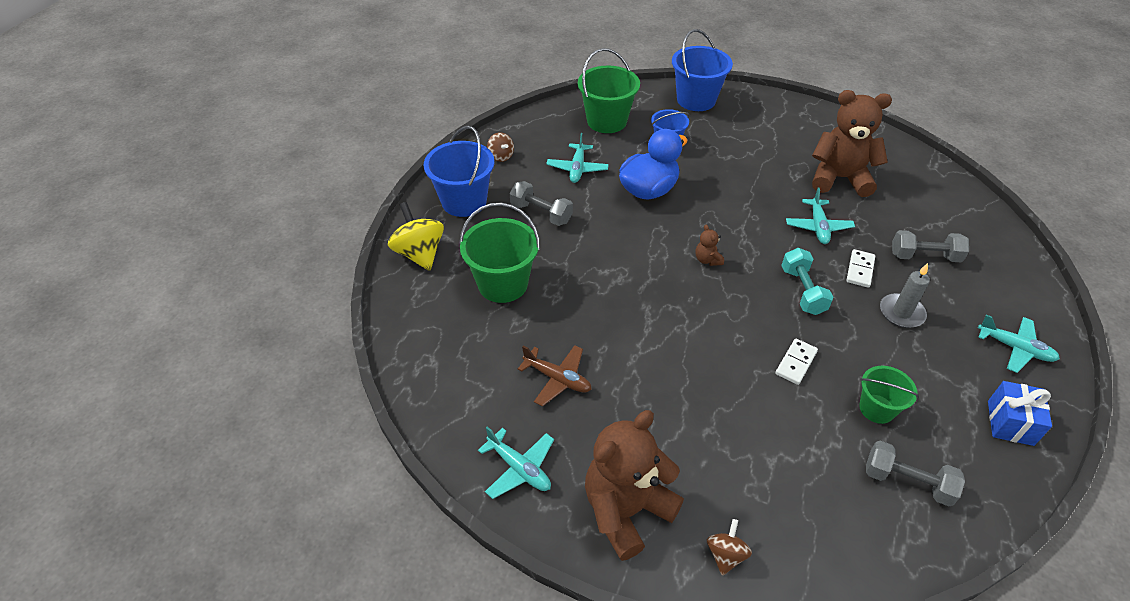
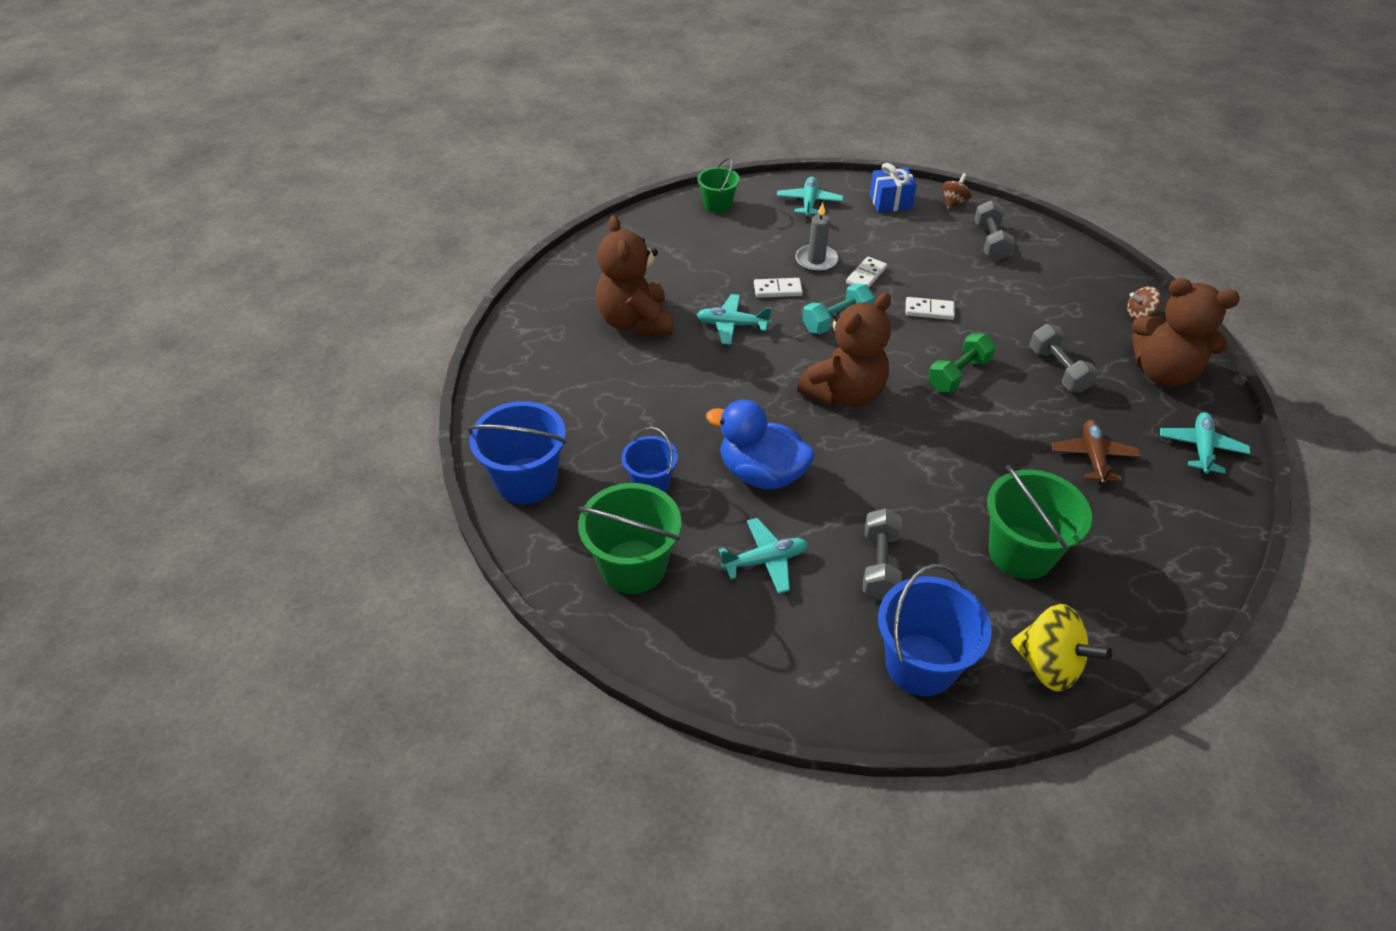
camera: 115 degrees left, 0 degrees up
(420, 253) = (1049, 665): yellow spinning top -> yellow spinning top turned 90 degrees counterclockwise
(501, 156) = (795, 666): brown spinning top -> brown spinning top (954, 202)
(697, 340) = (958, 374): none -> green dumbbell
(707, 260) = (844, 393): brown teddy bear -> brown teddy bear, size x2.48
(818, 227) = (732, 325): turquoise plane -> turquoise plane turned 150 degrees counterclockwise
(866, 339) = (866, 276): none -> white domino
(877, 409) = (937, 262): green bucket -> green bucket (718, 205)
(924, 256) = (728, 254): grey dumbbell -> grey dumbbell (1058, 370)

